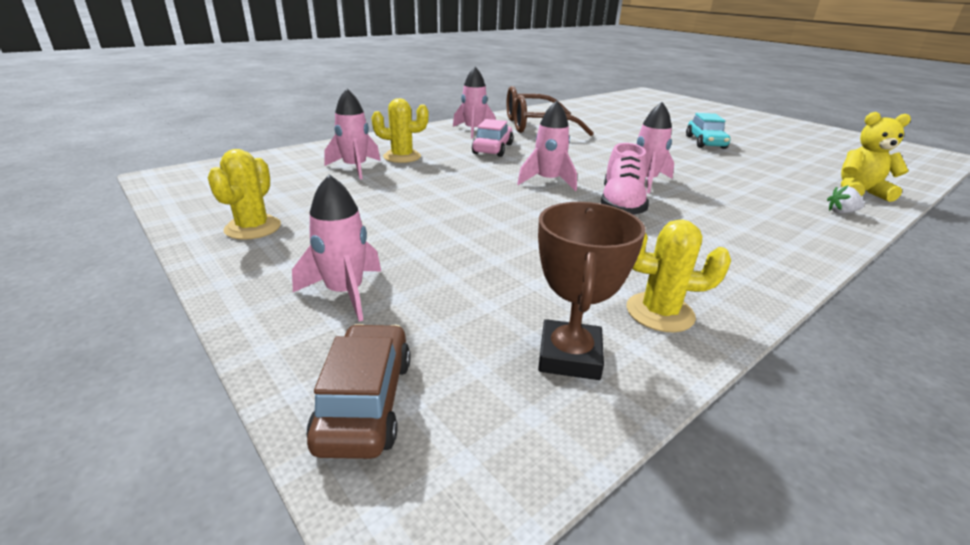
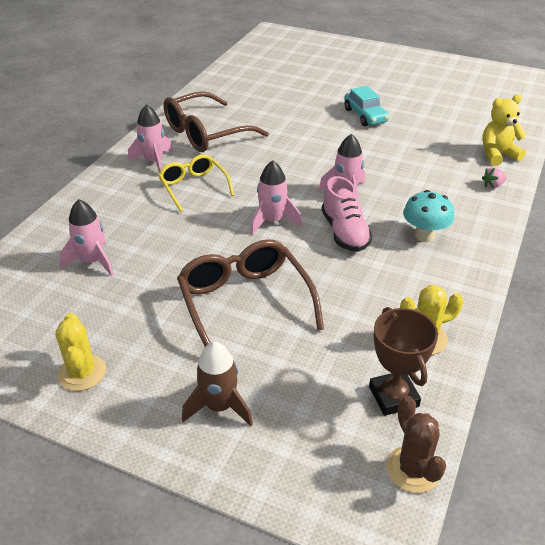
camera: 25 degrees left, 10 degrees up
(345, 293) = (219, 407): pink rocket -> brown rocket
(365, 402) = (306, 480): brown car -> none
(402, 157) = (121, 229): yellow cactus -> none
(462, 225) = (245, 303): none -> brown glasses
(492, 149) = (193, 187): pink car -> yellow glasses
(532, 454) = (413, 469): none -> brown cactus
(721, 228) = (424, 235): none -> turquoise mushroom
(841, 212) = (493, 186): white strawberry -> pink strawberry

